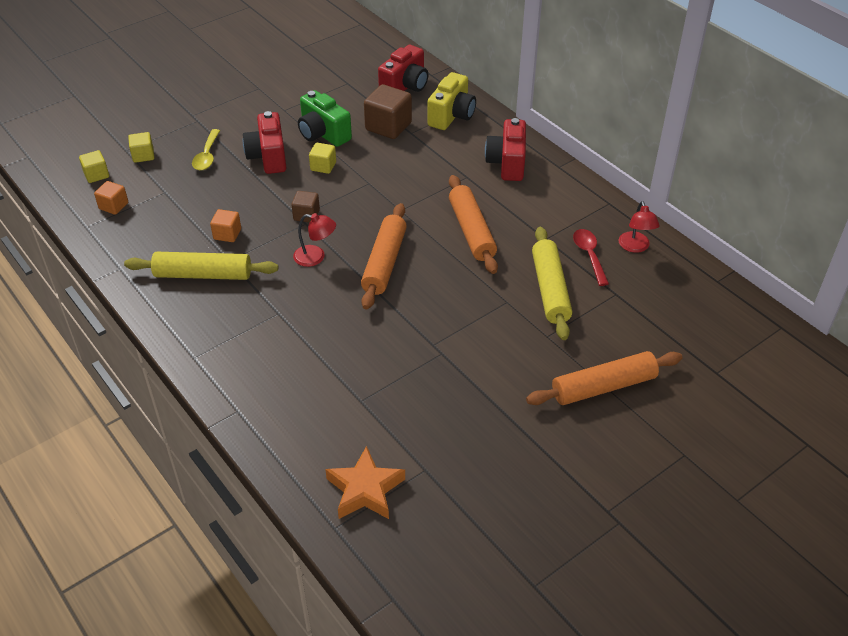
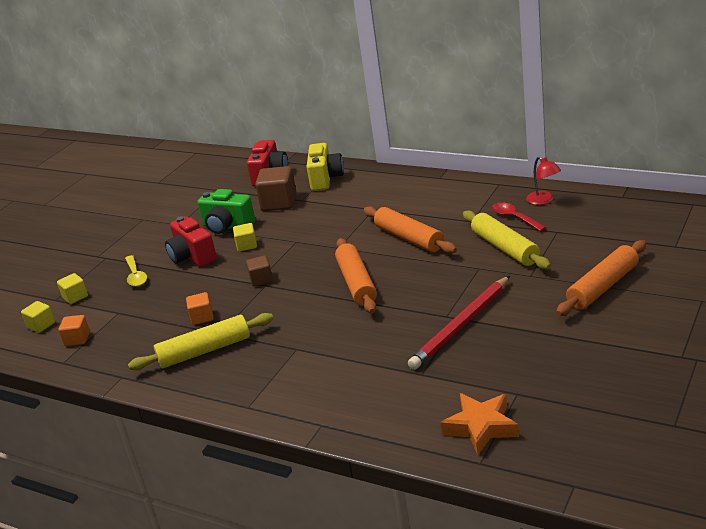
camera: 20 degrees left, 15 degrees down
(315, 257) = (295, 302): red lamp -> none
(438, 363) = (461, 325): none -> red pencil
(507, 163) = (397, 190): red camera -> none

